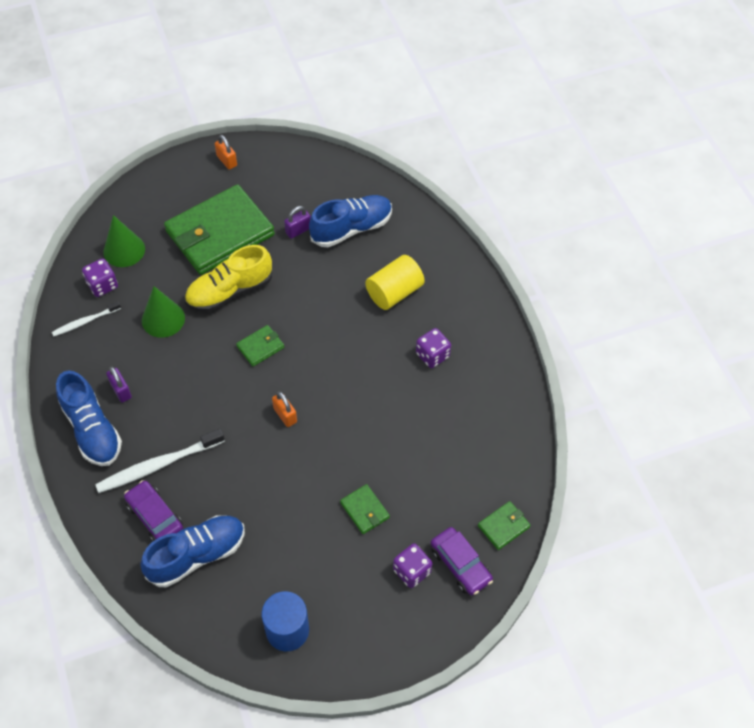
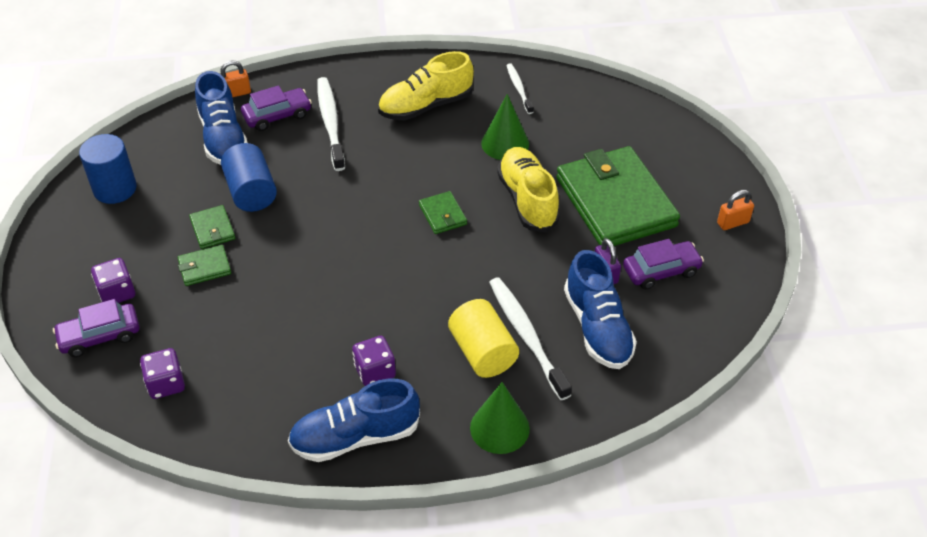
camera: 105 degrees right, 10 degrees down
(92, 429) = (389, 84): blue shoe -> blue shoe (355, 437)
(102, 285) = (563, 104): purple dice -> purple dice (166, 384)
(121, 391) = (426, 106): purple padlock -> yellow shoe
(124, 250) = (607, 123): green cone -> green cone (499, 428)
(265, 504) = (251, 192): none -> blue cylinder
(285, 415) = (347, 222): orange padlock -> orange padlock (236, 93)
(286, 198) = (661, 271): none -> purple car
(371, 269) = (526, 336): none -> white toothbrush
(503, 526) = (120, 387): green wallet -> green wallet (213, 229)

